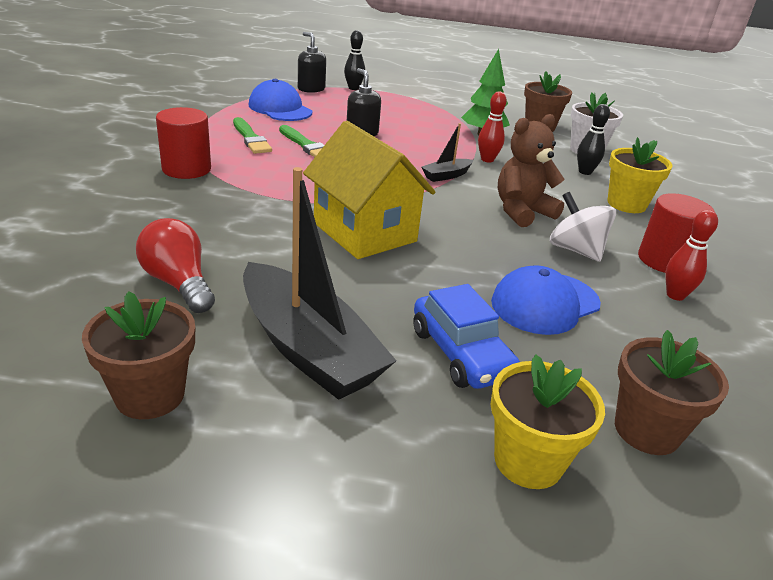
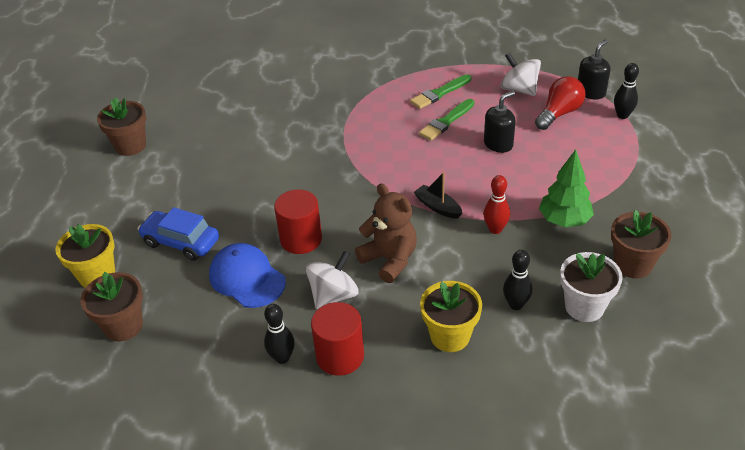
camera: 85 degrees right, 10 degrees up
(178, 283) = (222, 125): red light bulb -> red light bulb (559, 113)
(186, 169) = (365, 84): red cylinder -> red cylinder (301, 239)
(280, 108) = (519, 89): blue cap -> white spinning top
(308, 348) = (174, 183): black boat -> none
(364, 232) = (311, 179): yellow house -> none
(461, 353) = (181, 242): blue car -> blue car turned 60 degrees clockwise
(675, 295) = (282, 358): red bowling pin -> black bowling pin

